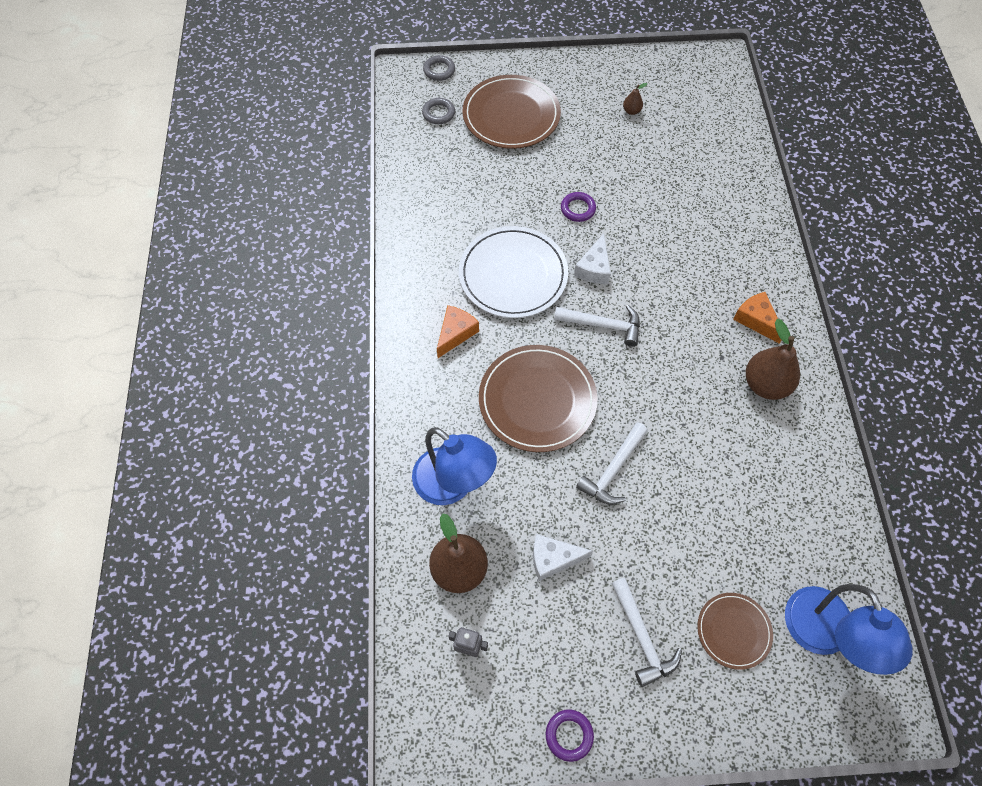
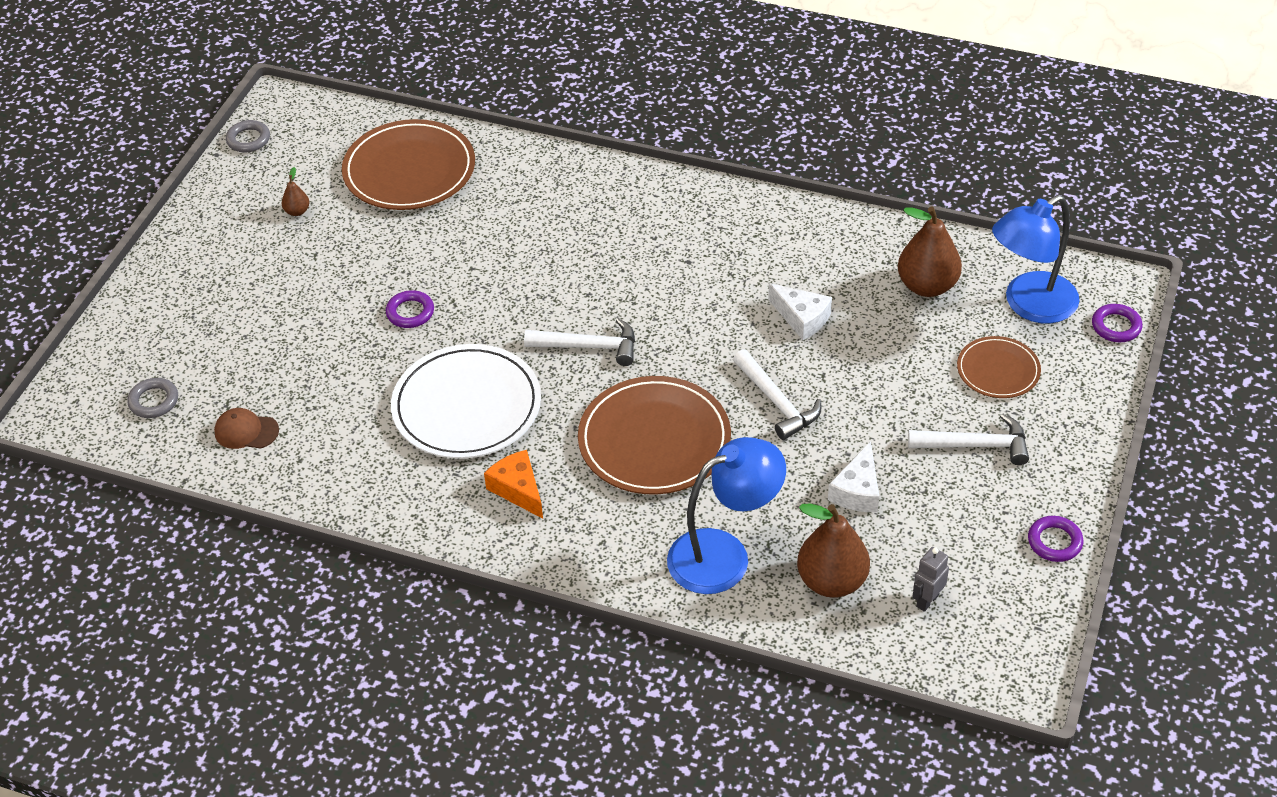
camera: 65 degrees left, 15 degrees down
(436, 168) = (246, 431): none -> brown cap
(439, 70) = (77, 377): grey ring -> grey ring (248, 139)
(511, 115) = (215, 327): brown plate -> brown plate (409, 170)
(594, 268) = (506, 327): white cheese -> white cheese (802, 318)
(603, 325) = (589, 347): white hammer -> white hammer turned 60 degrees clockwise
(756, 320) = (659, 216): orange cheese -> none
(765, 384) = (740, 240): brown pear -> brown pear (927, 286)
(824, 636) = (1029, 305): blue lamp -> blue lamp turned 135 degrees clockwise
(842, 722) = (1116, 326): none -> purple ring

